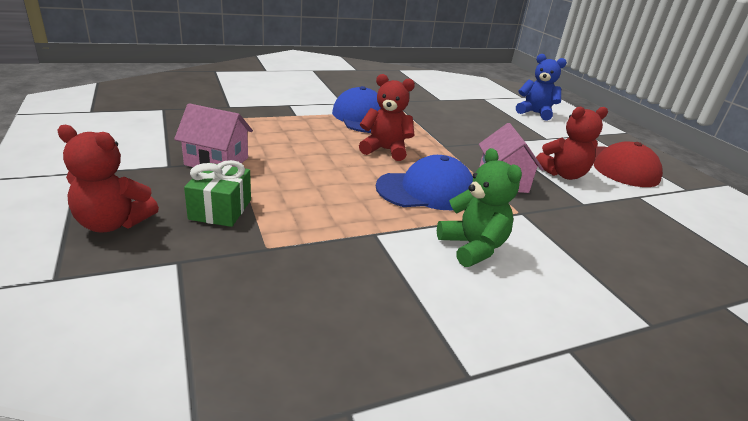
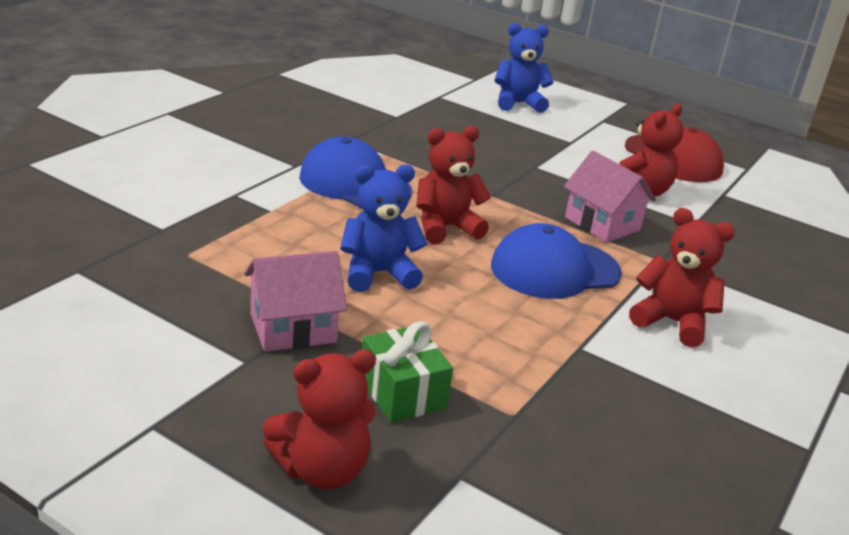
camera: 35 degrees left, 0 degrees up
(306, 156) = (378, 273): none -> blue teddy bear
(426, 190) = (554, 269): blue cap -> blue cap turned 150 degrees counterclockwise
(472, 247) = (672, 322): green teddy bear -> red teddy bear

